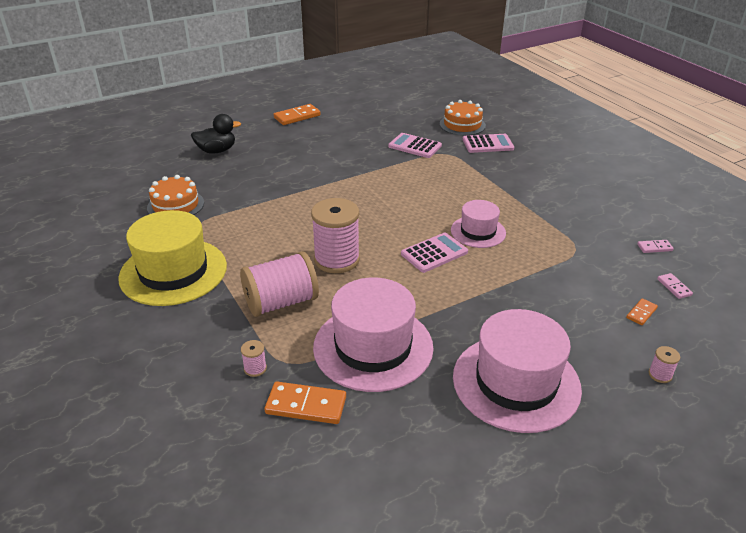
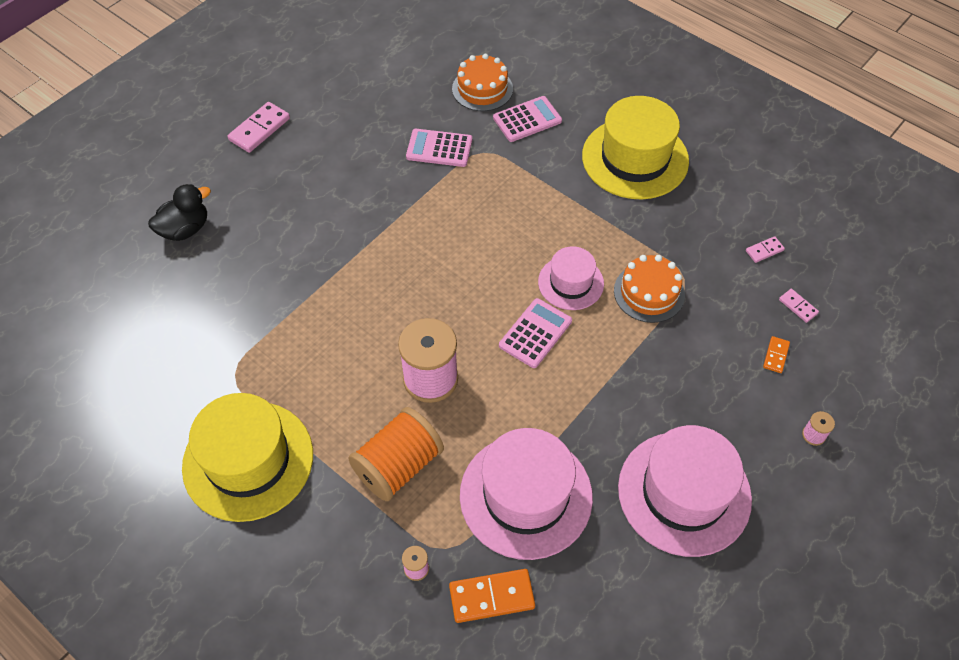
camera: 20 degrees left, 20 degrees up
(175, 205) = (187, 348): orange cake -> orange cake (649, 292)
(281, 302) = (398, 465): pink spool -> orange spool
(297, 116) = (259, 129): orange domino -> pink domino
(563, 177) = (635, 158): none -> yellow hat

